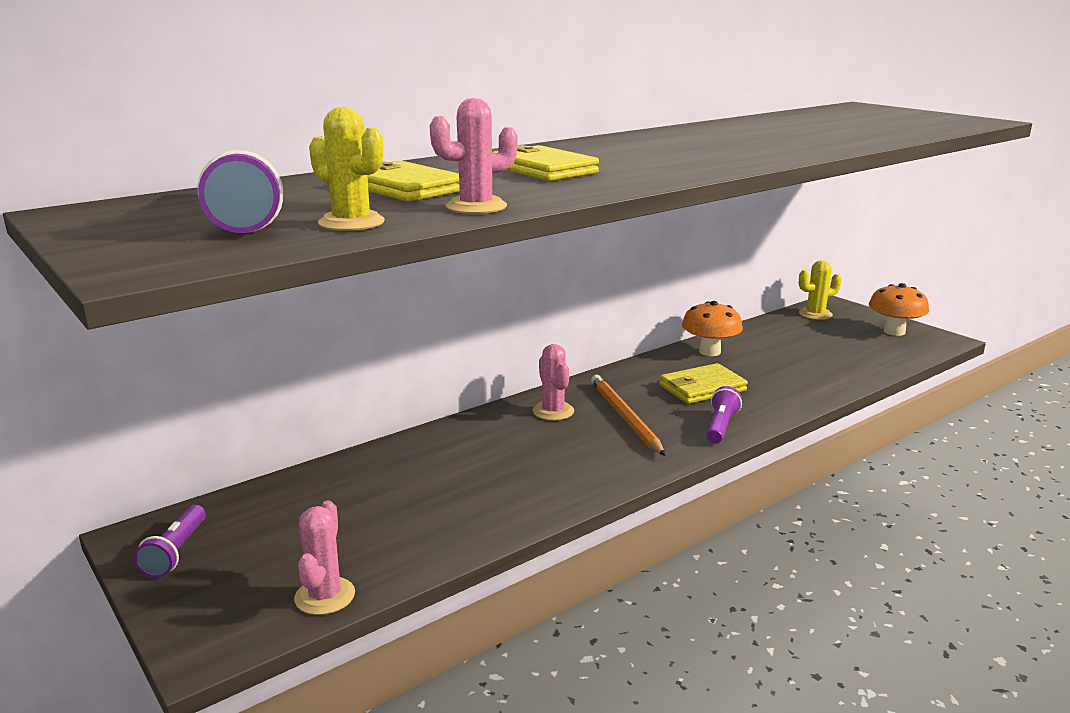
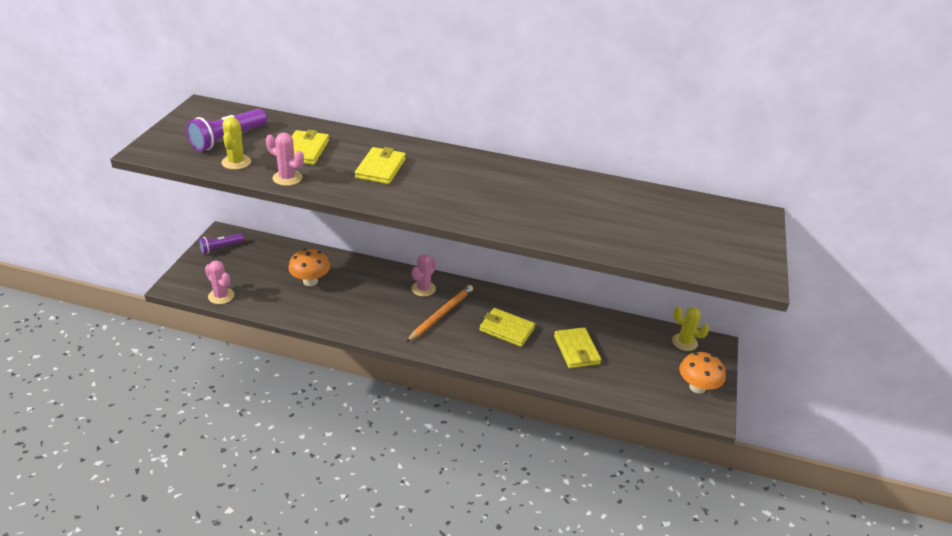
camera: 50 degrees right, 15 degrees up
(325, 596) = (221, 296): pink cactus -> pink cactus turned 75 degrees clockwise
(709, 352) = (562, 316): orange mushroom -> orange mushroom (310, 281)
(721, 426) = (464, 351): purple flashlight -> none
(781, 364) = (576, 350): none -> yellow wallet

